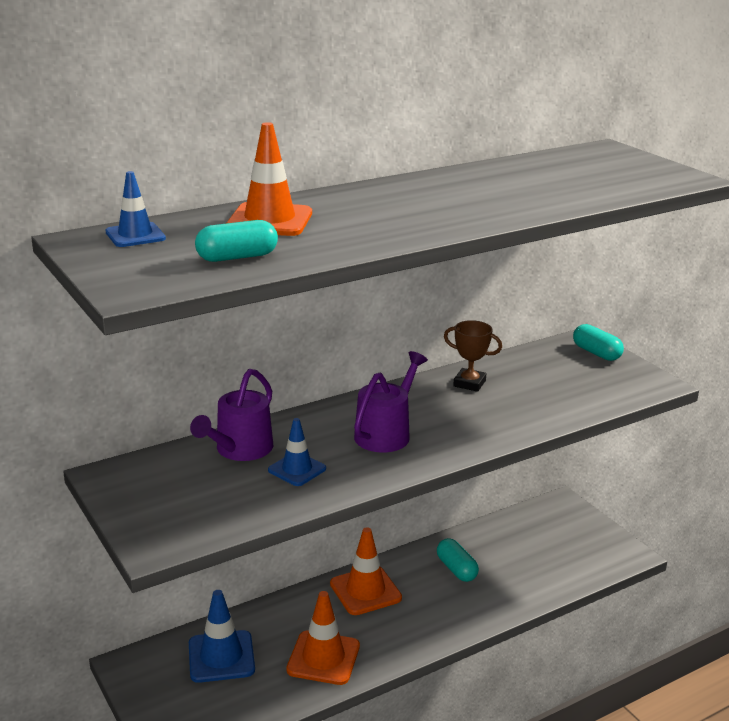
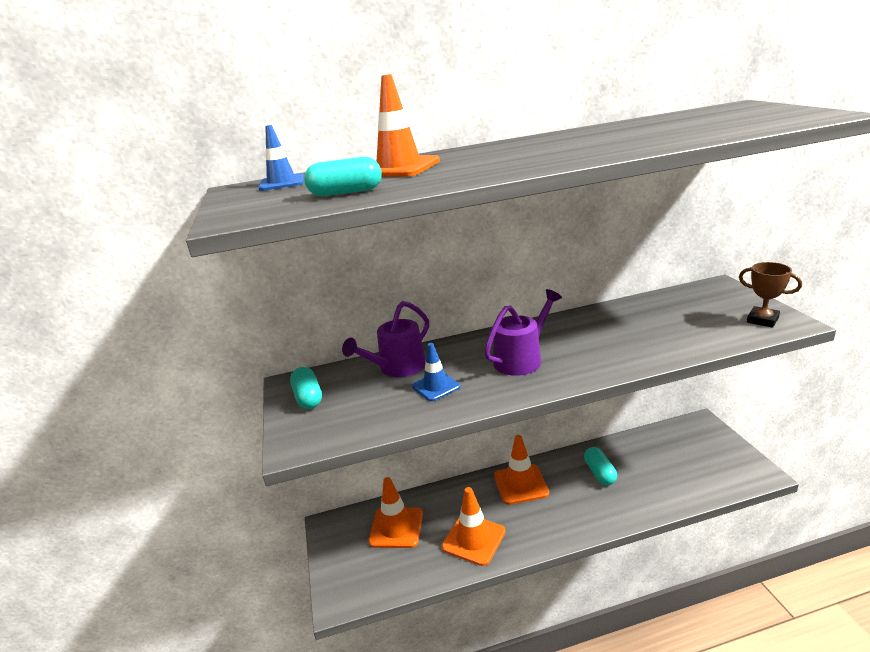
camera: 20 degrees right, 0 degrees up
(221, 657) = (396, 528): blue traffic cone -> orange traffic cone
(469, 383) = (607, 319): brown trophy -> brown trophy (762, 320)
(596, 353) = (731, 295): turquoise capsule -> turquoise capsule (308, 397)

